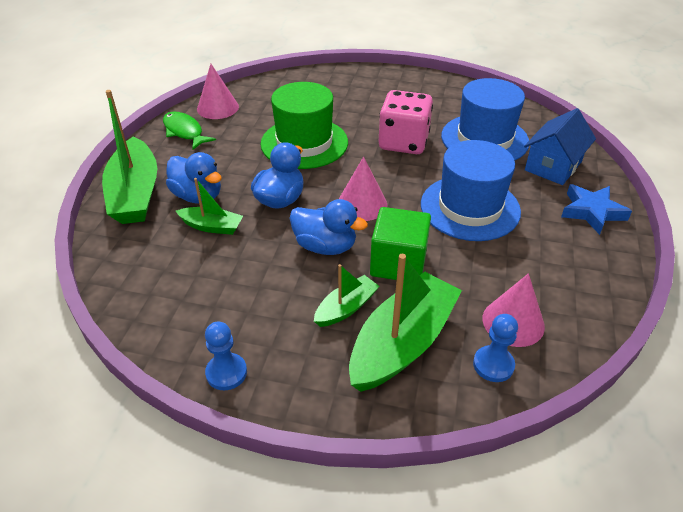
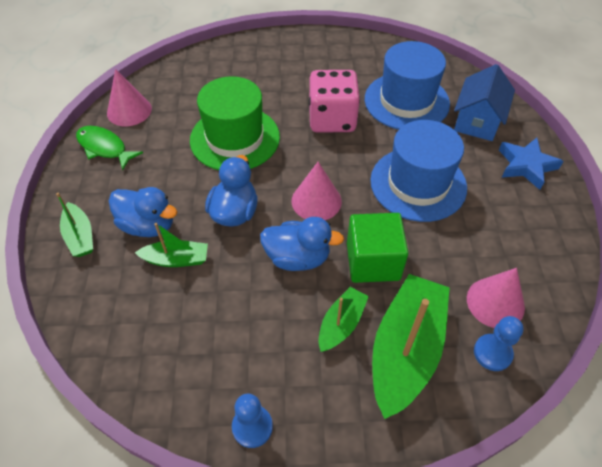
camera: 15 degrees left, 10 degrees up
(135, 193) = (80, 236): green boat -> green boat, size x0.52

